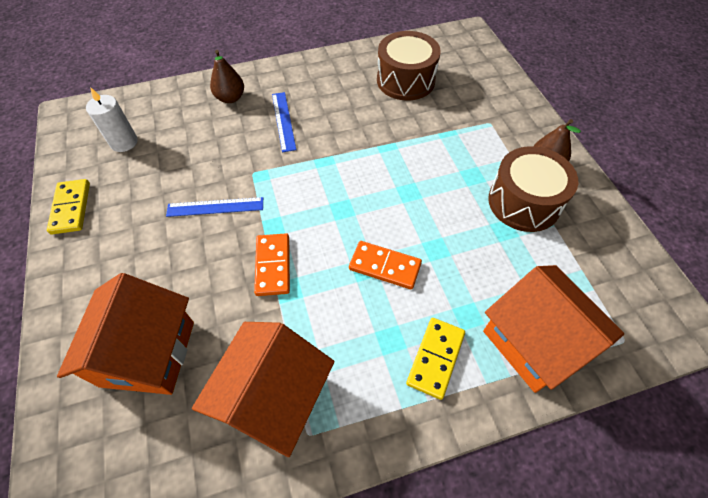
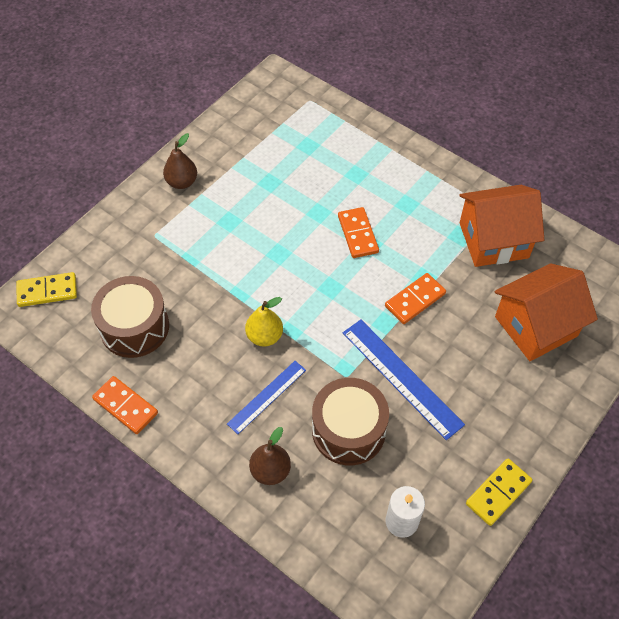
camera: 125 degrees left, 0 degrees up
(215, 207) = (401, 378): blue ruler -> blue ruler, size x1.60
(334, 143) = (264, 336): none -> yellow pear
(345, 55) = (125, 406): none -> orange domino
(435, 358) = (398, 177): yellow domino -> yellow domino (47, 291)
(524, 202) = (233, 181): brown drum -> brown drum (348, 430)
(534, 341) = (346, 138): orange house -> none

